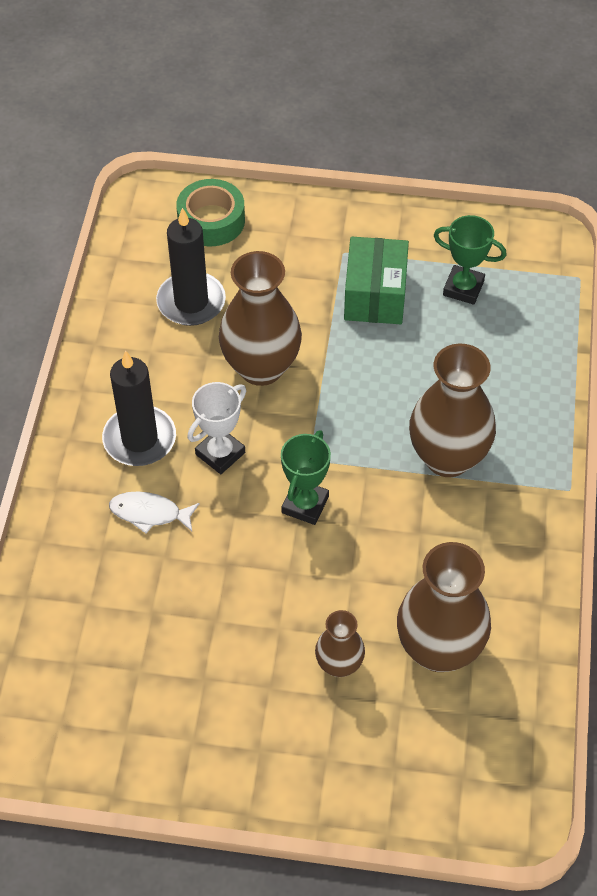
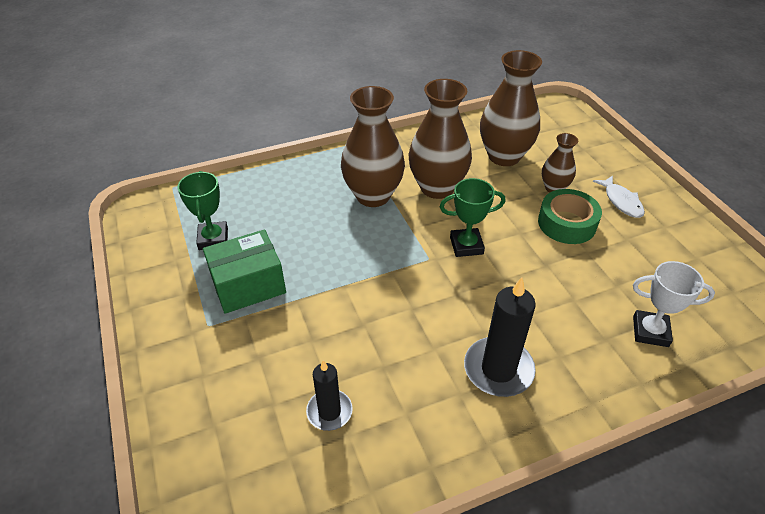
camera: 120 degrees left, 10 degrees down
(149, 513) = (552, 326): white fish -> white fish (621, 201)
(191, 302) = (329, 411): black candle -> black candle, size x0.62
(211, 221) = (212, 452): green tape -> green tape (566, 223)
(220, 453) = (467, 310): white trophy -> white trophy (650, 331)
(261, 367) = (368, 323): brown vase -> brown vase (437, 187)

